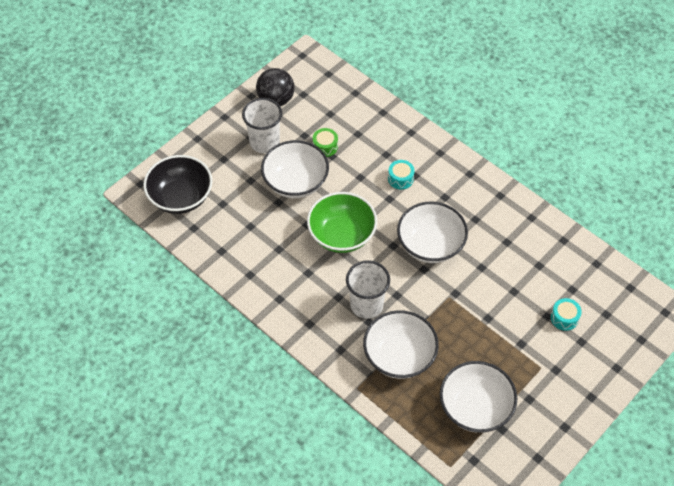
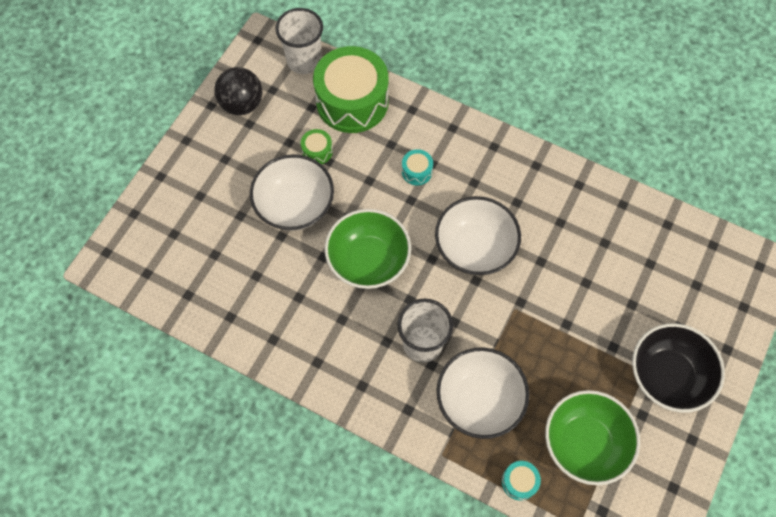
camera: 15 degrees left, 10 degrees up
(181, 197) = (161, 258): black bowl -> black bowl (667, 376)
(264, 142) = (243, 162): white cup -> white cup (304, 61)
(364, 116) = (352, 101): none -> green drum
(475, 408) = (585, 443): white bowl -> green bowl
(564, 318) = (652, 302): turquoise drum -> turquoise drum (519, 482)

